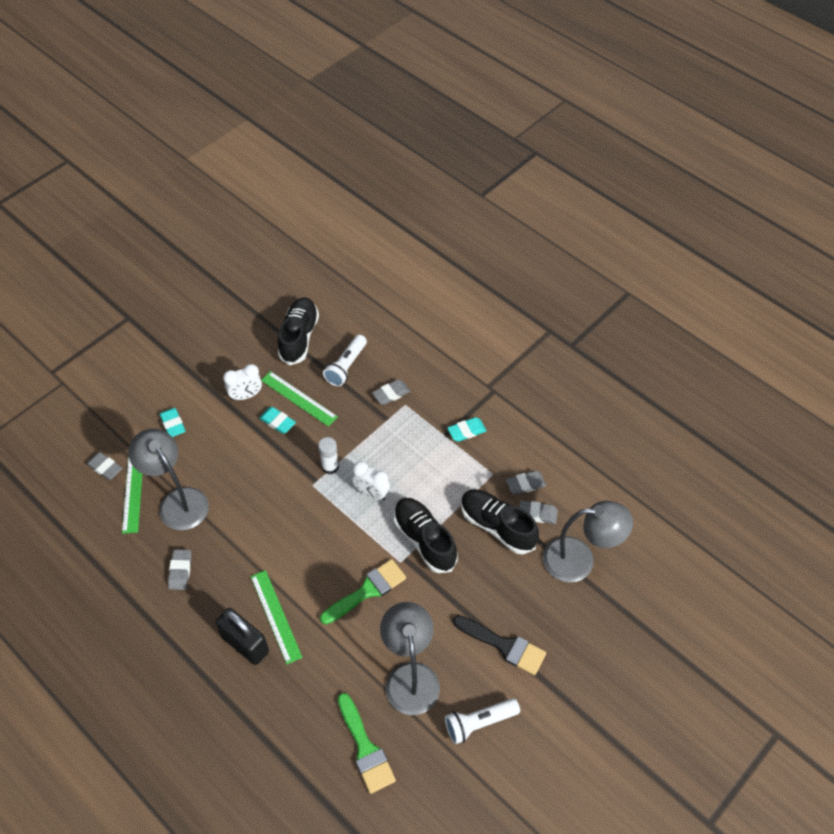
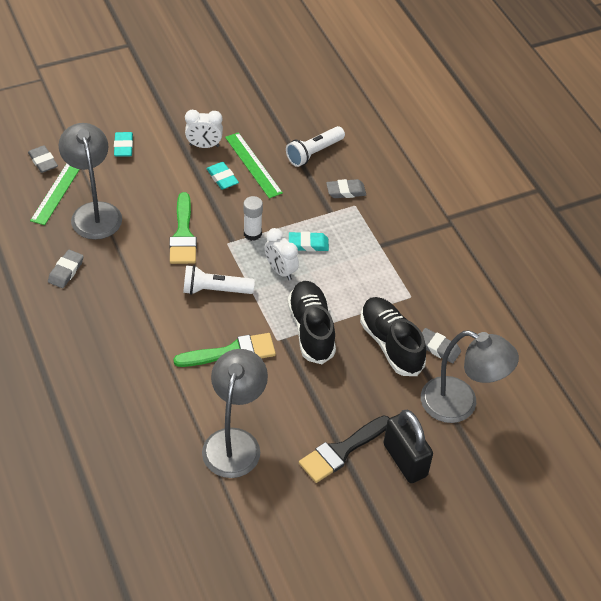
camera: 20 degrees right, 5 degrees down
(245, 644) = (93, 355): black padlock -> black padlock (405, 460)
(276, 616) = (134, 341): green ruler -> none
(299, 337) = (281, 113): black shoe -> none
(365, 748) = (158, 486): green brush -> green brush (183, 234)
(466, 431) = (404, 249): turquoise eraser -> turquoise eraser (308, 244)
(479, 722) = (280, 508): white flashlight -> white flashlight (215, 290)
(504, 645) = (341, 451): black brush -> black brush turned 90 degrees clockwise
(525, 484) = (440, 317): grey eraser -> none

